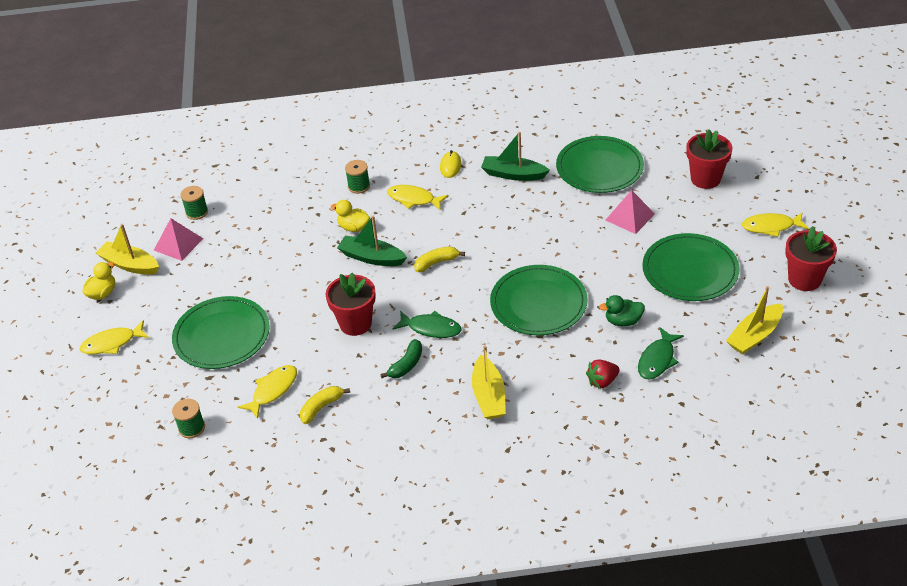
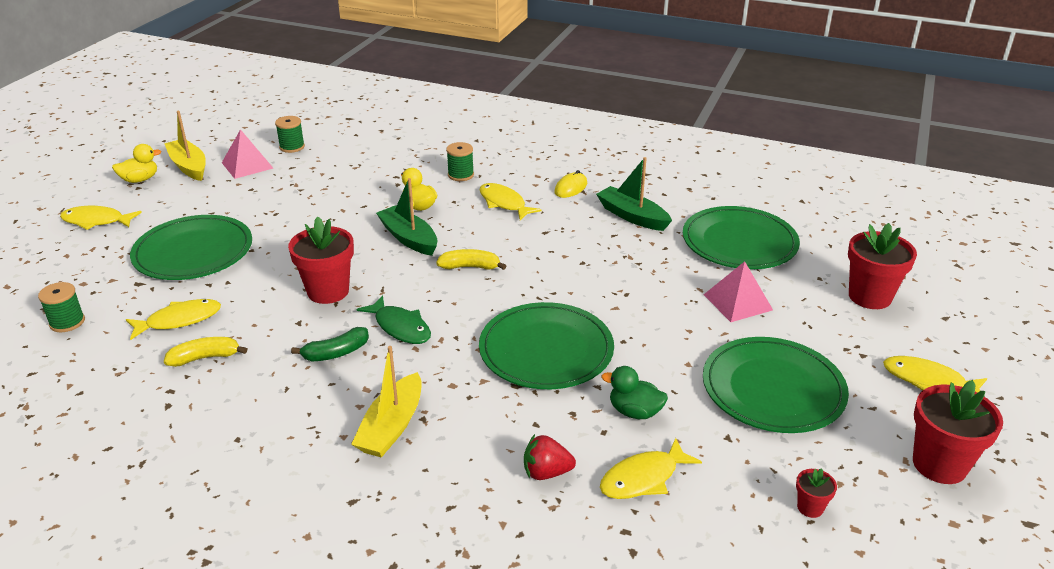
camera: 25 degrees right, 10 degrees down
(657, 360) = (643, 478): green fish -> yellow fish
(754, 336) = (810, 507): yellow boat -> red flower pot

